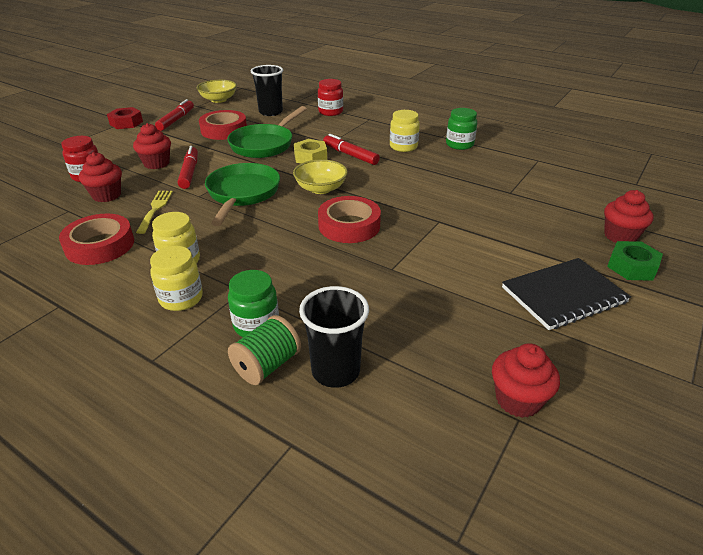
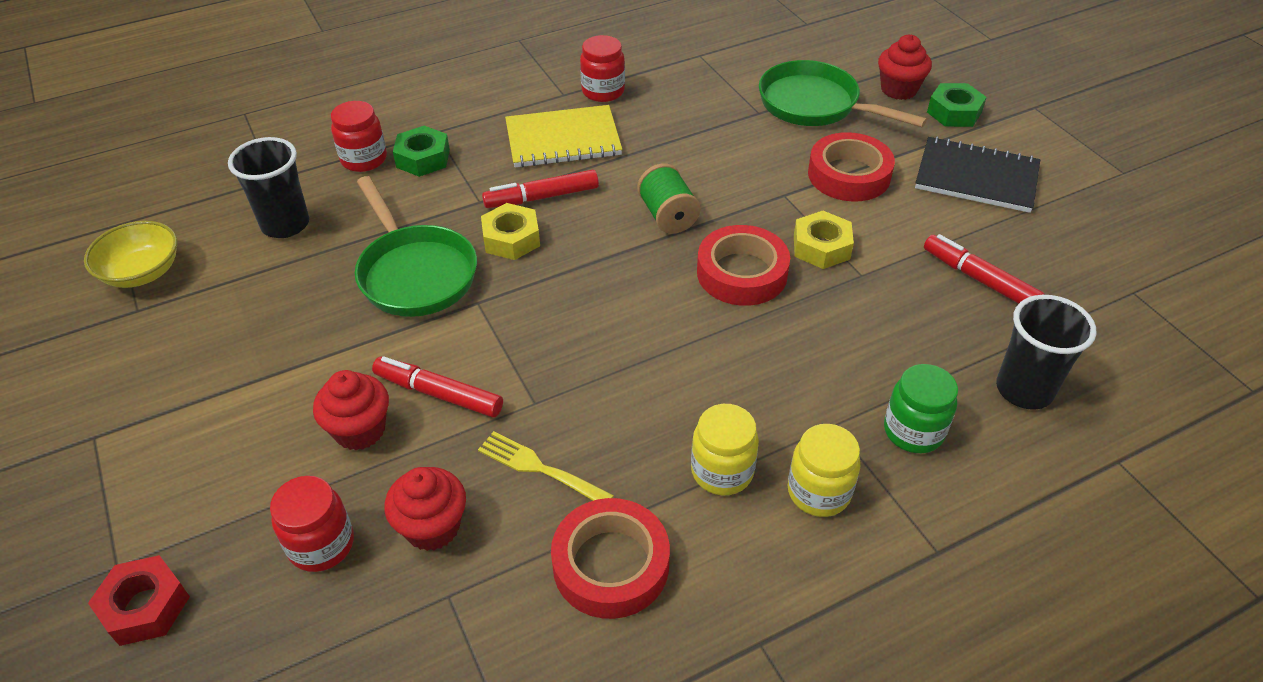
camera: 60 degrees left, 10 degrees up
(126, 123) = (105, 438): red nut -> red nut (145, 606)
(176, 120) = (178, 357): red marker -> red marker (979, 279)
(224, 130) = (302, 305): red tape -> red tape (849, 175)
(242, 194) = (571, 350): green pan -> green pan (815, 105)
(267, 365) = (992, 444): green spool -> green spool (668, 216)
(321, 188) = (621, 263): yellow bowl -> none
(346, 122) = (423, 158): none -> green nut
(403, 147) = (563, 139): yellow jar -> yellow notebook
(403, 246) = (821, 247): none -> yellow nut
(459, 145) = (603, 91): green jar -> red jar
(518, 400) = (1110, 281): red cupcake -> none
(563, 295) = (976, 177): black notebook -> black notebook turned 75 degrees counterclockwise

